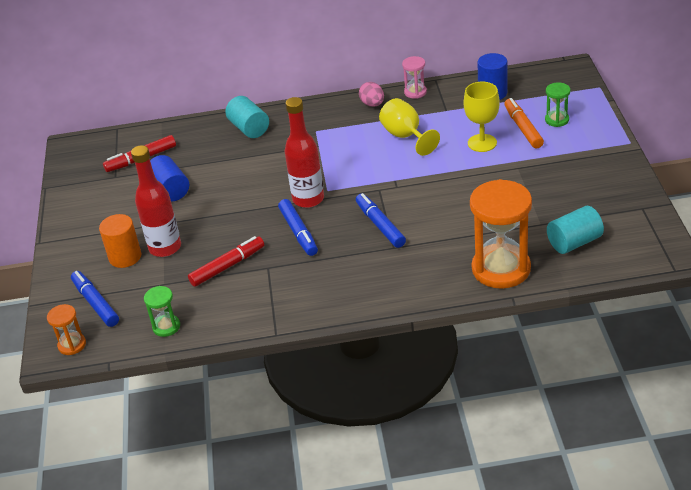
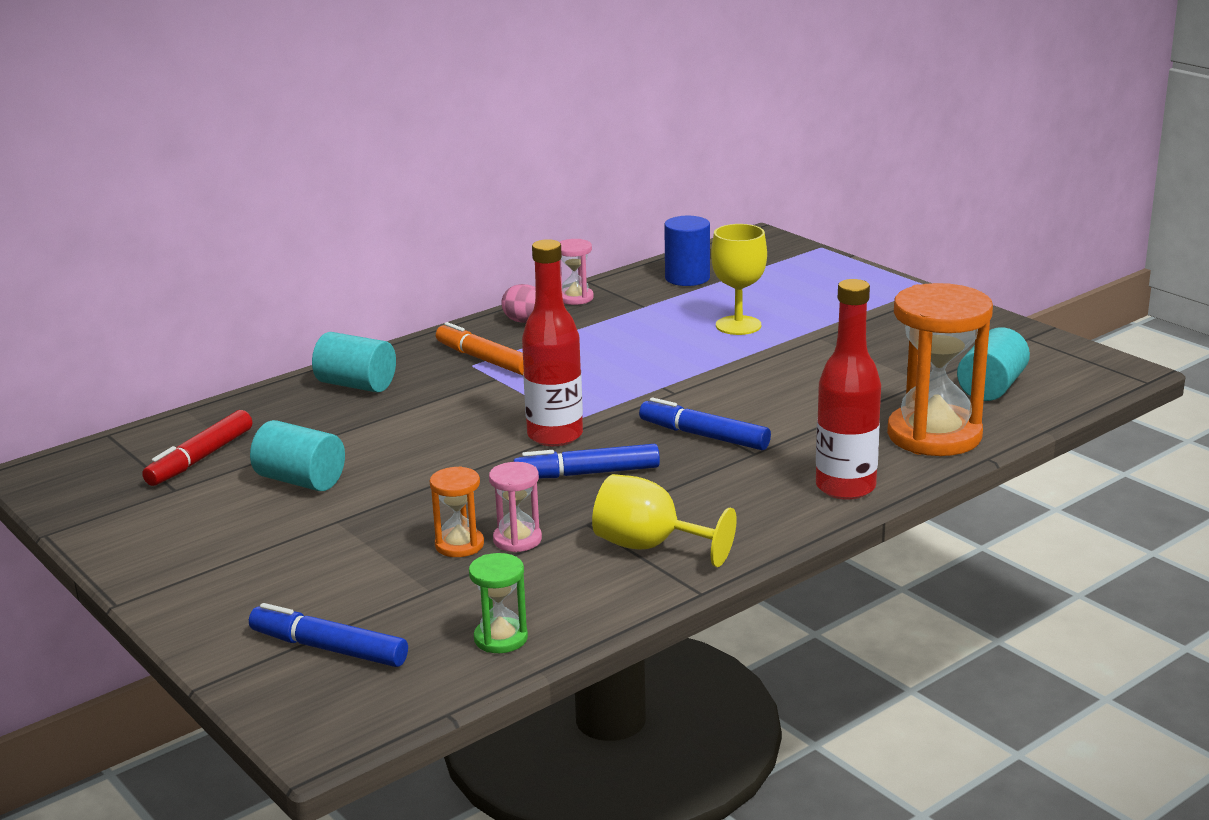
camera: 35 degrees left, 15 degrees down
(72, 345) = (347, 714): orange hourglass -> orange hourglass (459, 545)
(125, 257) = (315, 577): orange cylinder -> none
(165, 247) = (377, 547): red bottle -> red bottle (845, 487)
(170, 190) = (300, 480): blue cylinder -> turquoise cylinder
(227, 266) = (517, 540): red marker -> pink hourglass
(298, 232) = (587, 473): blue marker -> blue marker turned 135 degrees clockwise
(405, 136) = (620, 342): yellow goblet -> yellow goblet (650, 546)
(523, 128) = (774, 301): orange marker -> orange marker (484, 359)
(557, 120) = (808, 285): green hourglass -> none

